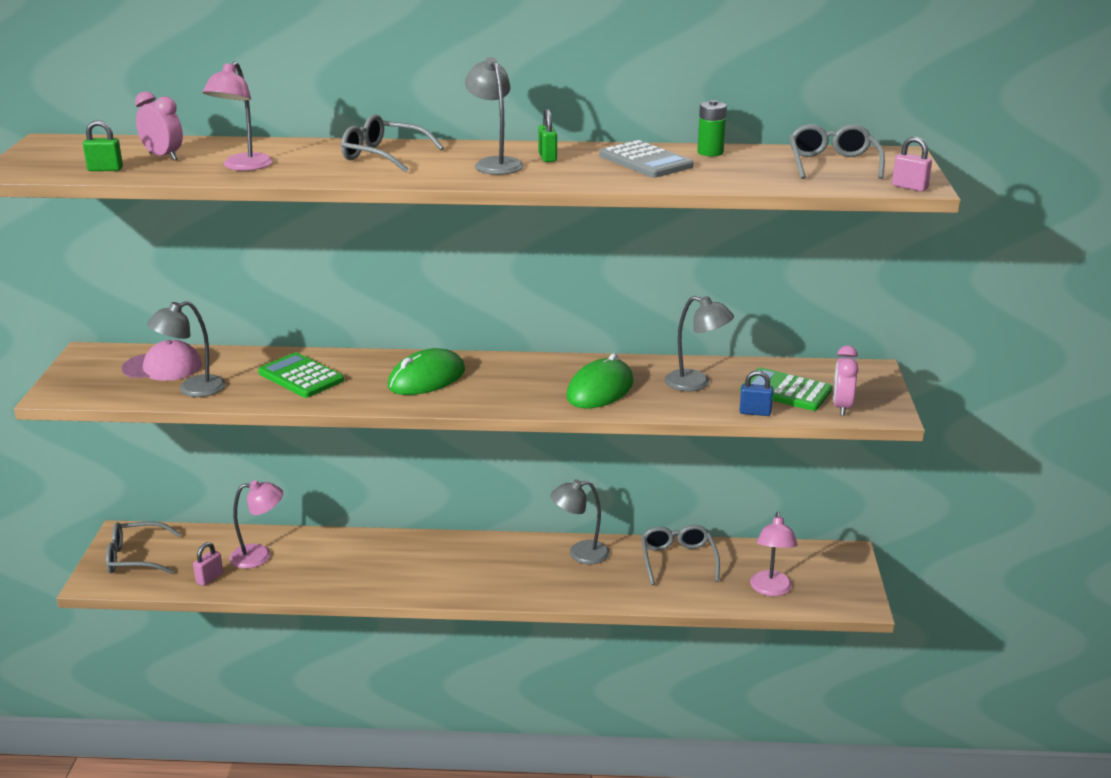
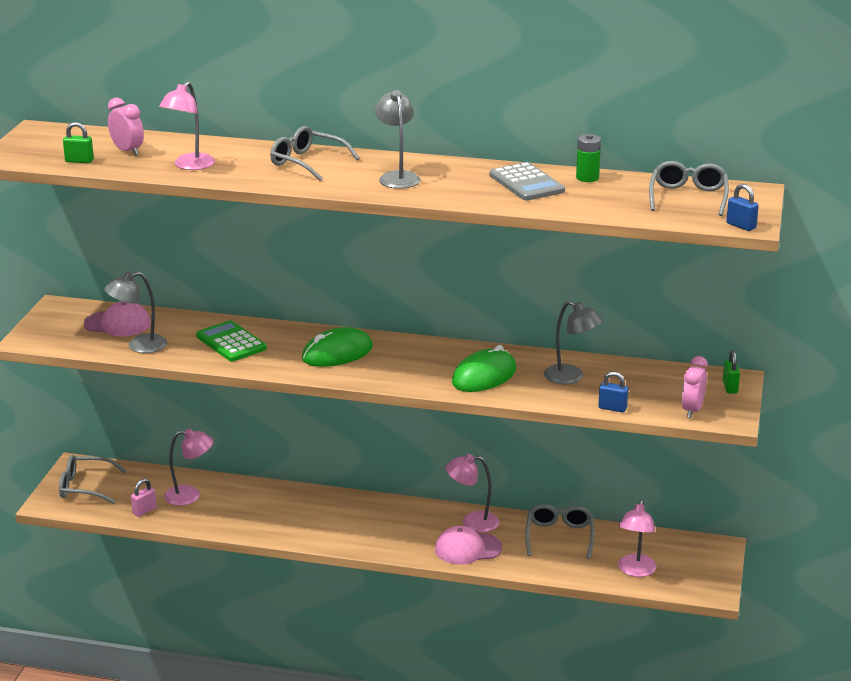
camera: 10 degrees right, 0 degrees up
(547, 157) = (444, 174): green padlock -> green padlock (730, 387)
(580, 554) = (472, 522): grey lamp -> pink lamp
(584, 584) = (467, 549): none -> pink cap
(785, 391) = (648, 391): green calculator -> none
(909, 187) = (741, 226): pink padlock -> blue padlock

